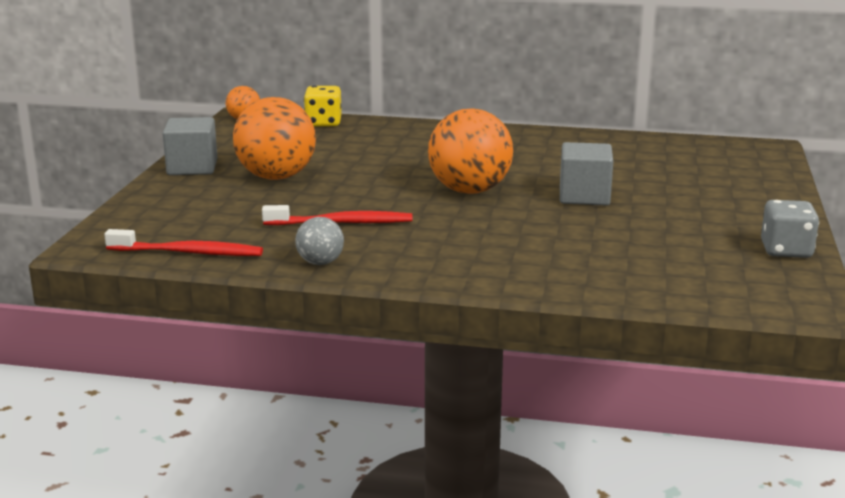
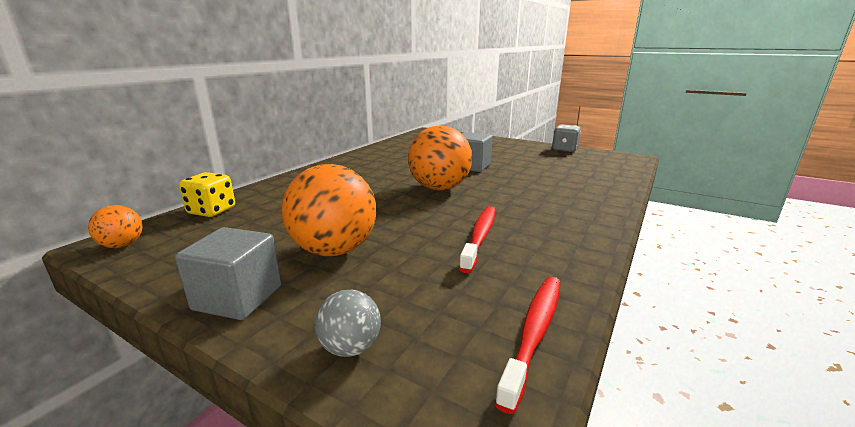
camera: 70 degrees left, 0 degrees up
(320, 263) = (572, 258): grey ball -> grey ball (350, 348)

